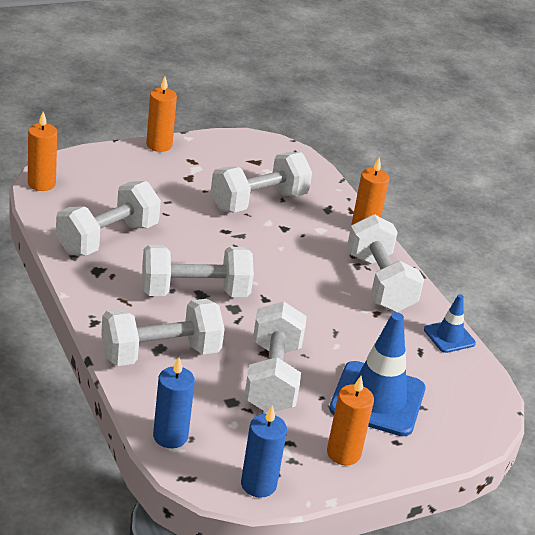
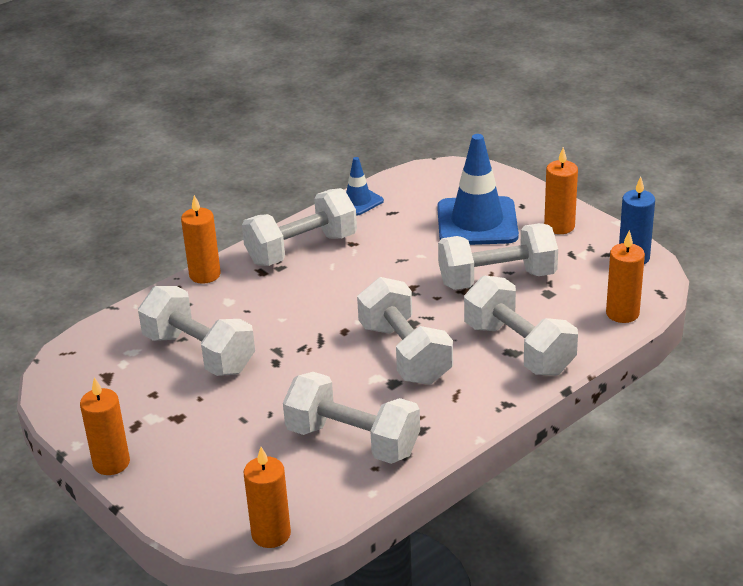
camera: 100 degrees left, 0 degrees up
(170, 436) = (622, 313): blue candle -> orange candle

